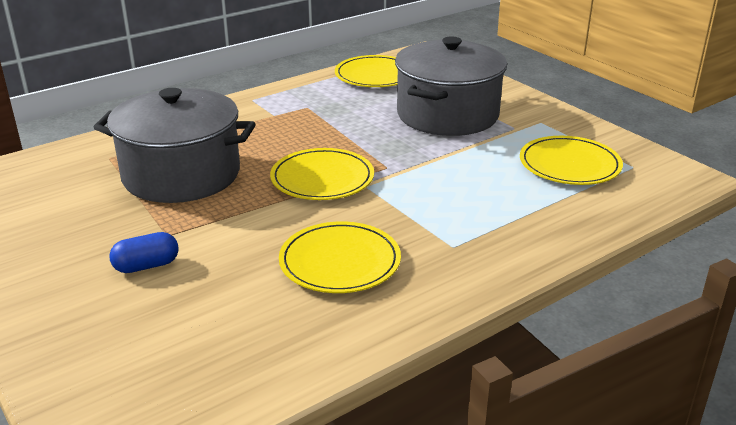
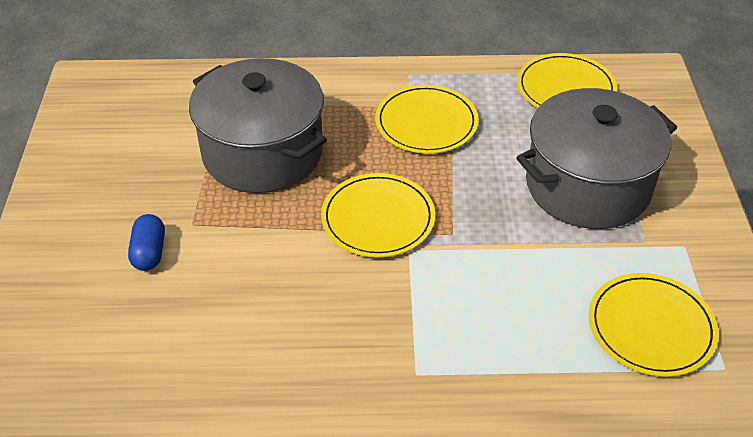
camera: 35 degrees right, 15 degrees up
(146, 266) = (149, 252): blue capsule -> blue capsule turned 75 degrees clockwise
(340, 261) = (299, 335): yellow plate -> yellow plate (426, 123)

